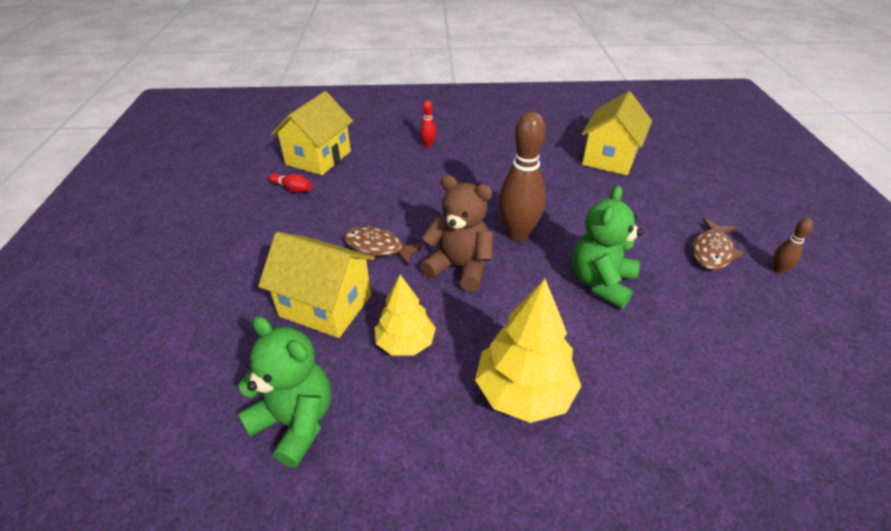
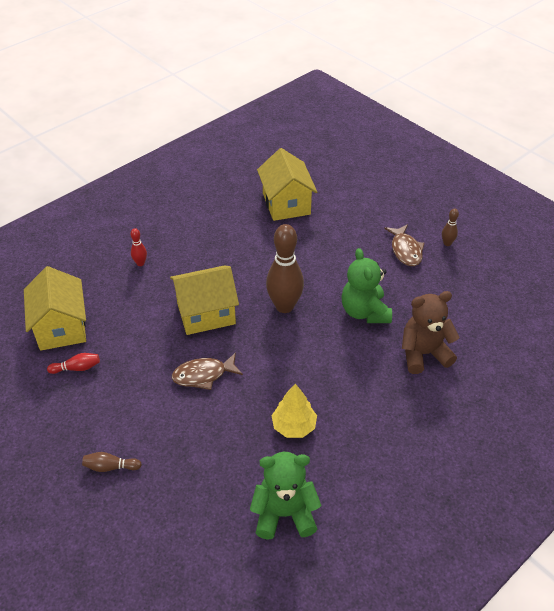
camera: 40 degrees left, 5 degrees up
(219, 271) = (110, 467): none -> brown bowling pin
(326, 305) = (217, 437): yellow house -> yellow house (206, 313)
(459, 267) = (273, 355): brown teddy bear -> brown teddy bear (423, 354)
(524, 392) = (384, 408): yellow tree -> none

